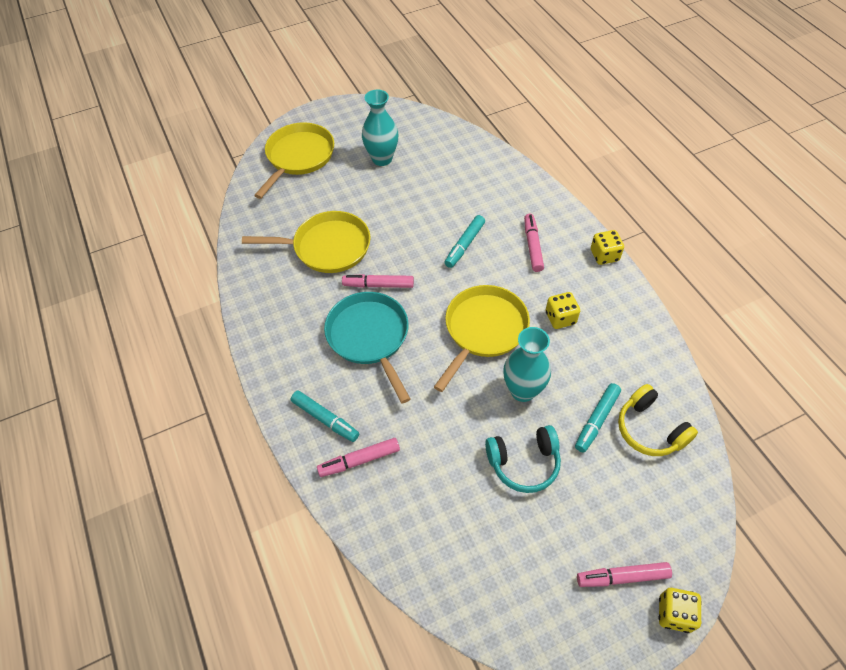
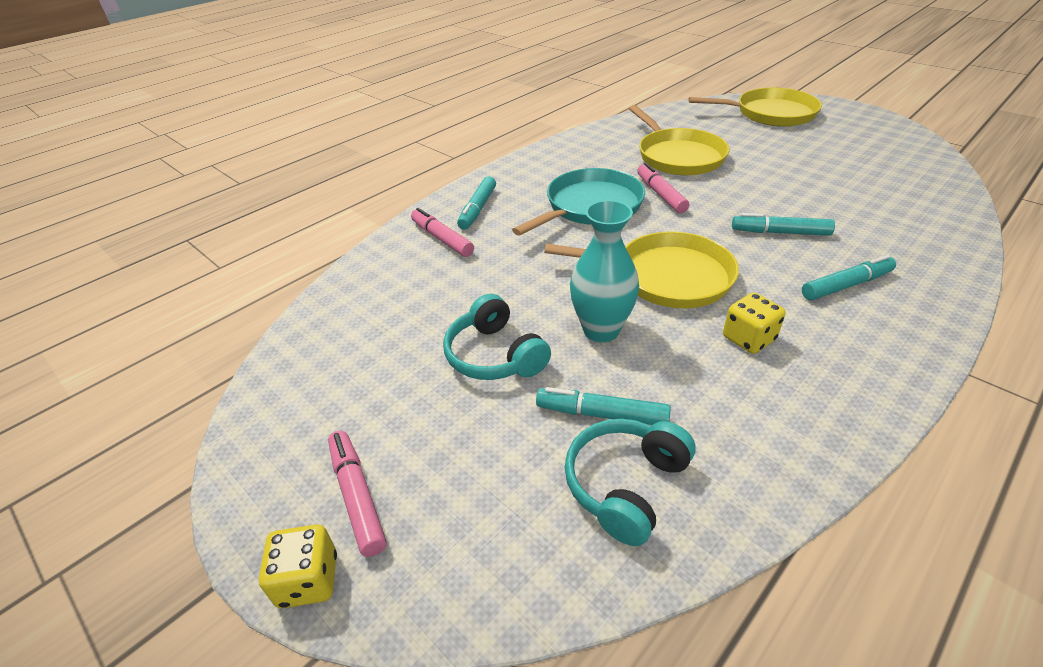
camera: 70 degrees right, 15 degrees down
(382, 159) = (834, 152): turquoise vase -> none
(532, 246) = (846, 285): pink marker -> turquoise marker
(604, 255) = (919, 360): yellow dice -> none
(649, 429) = (625, 485): yellow headphones -> turquoise headphones

